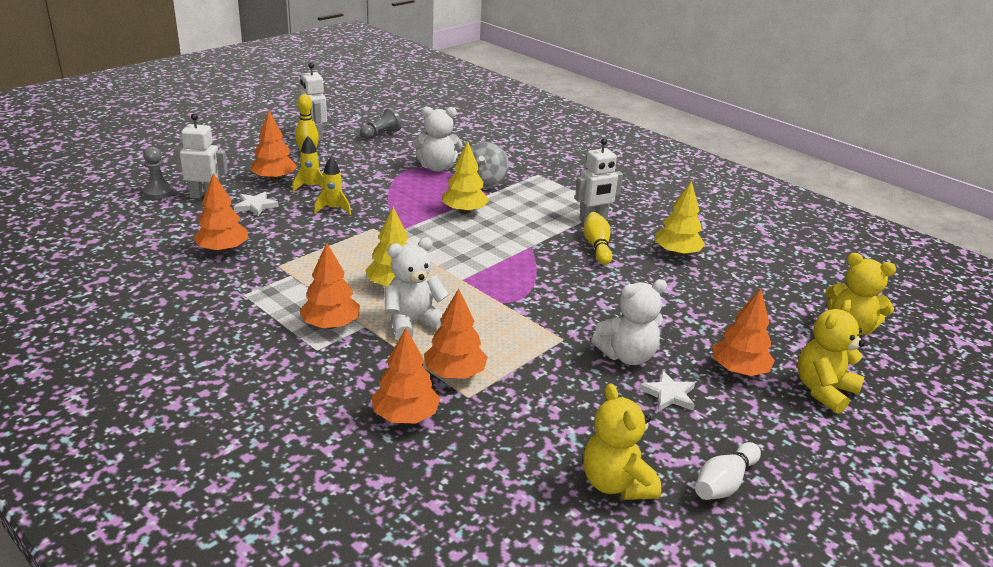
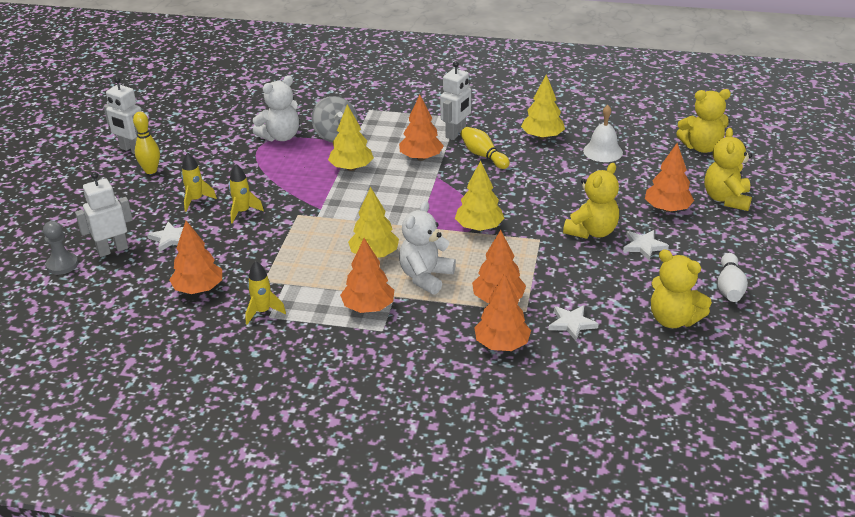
camera: 30 degrees left, 5 degrees up
(244, 288) = (263, 312): none -> yellow rocket
(274, 179) = (152, 206): orange tree -> orange tree (421, 158)
(381, 134) = (190, 123): grey pawn -> none
(499, 432) = (572, 323): none -> white star
(516, 304) = (479, 227): none -> yellow tree
(627, 356) = (592, 231): white teddy bear -> yellow teddy bear
(727, 289) = (603, 151): none -> white bell

